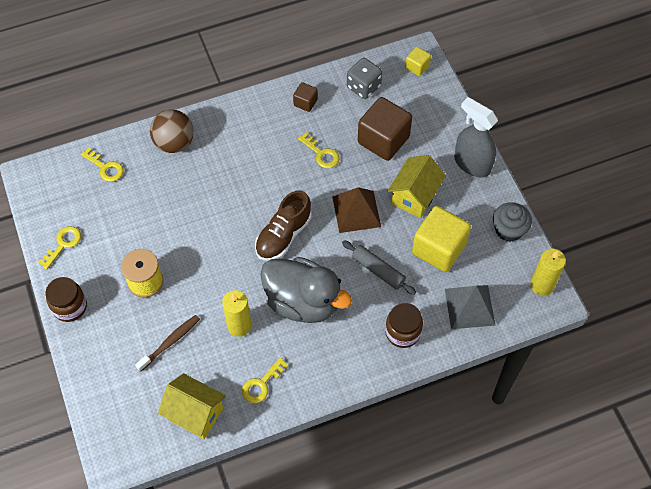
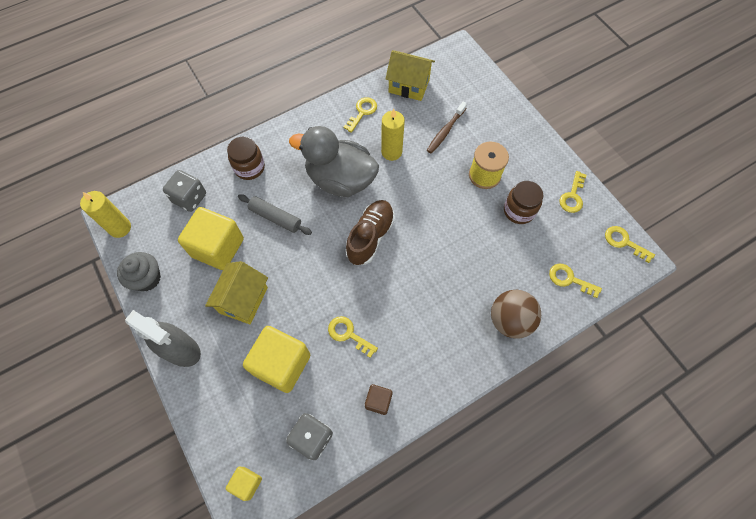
camera: 170 degrees right, 5 degrees up
(36, 192) = (624, 242): none -> yellow key
(70, 307) = (540, 145): brown jar -> brown jar (519, 211)
(356, 211) = (302, 273): brown pyramid -> none
(383, 140) = (281, 364): brown cube -> yellow cube
(469, 306) = (189, 198): grey pyramid -> grey dice

